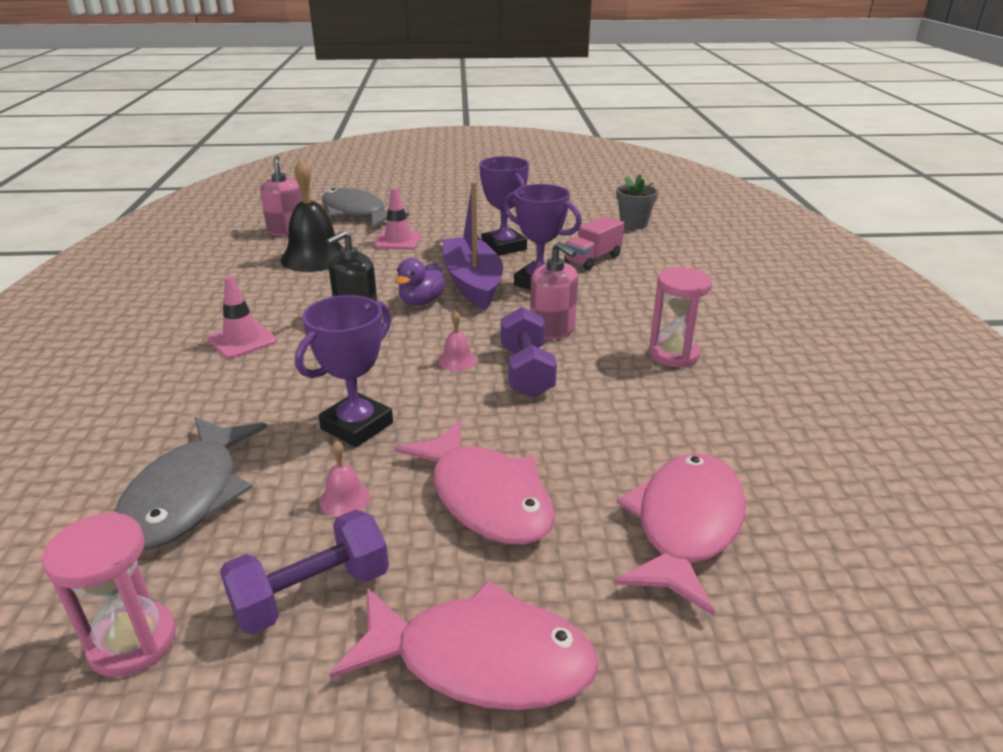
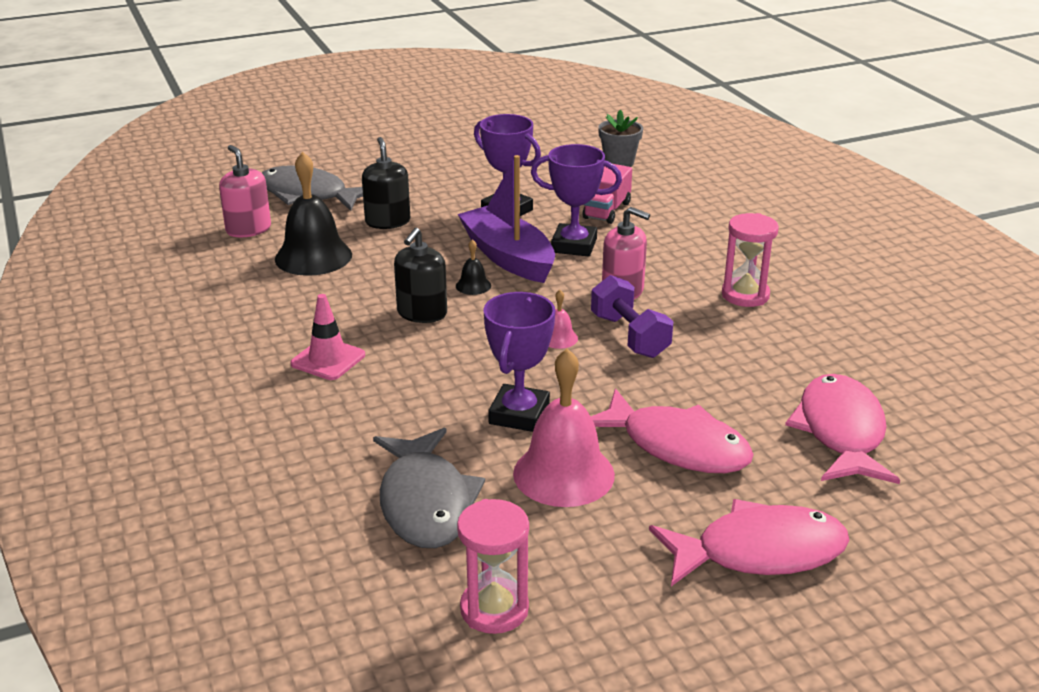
camera: 20 degrees left, 0 degrees up
(312, 594) = (601, 544): purple dumbbell -> none
(345, 499) = (563, 474): pink bell -> pink bell, size x2.25
(398, 241) = (387, 221): pink traffic cone -> black soap dispenser
(421, 301) = (473, 285): purple duck -> black bell

